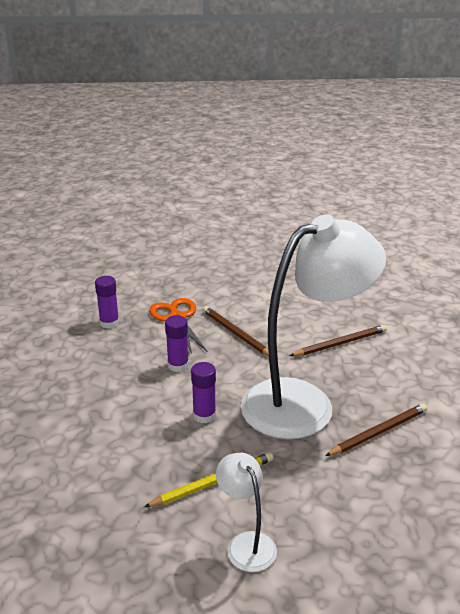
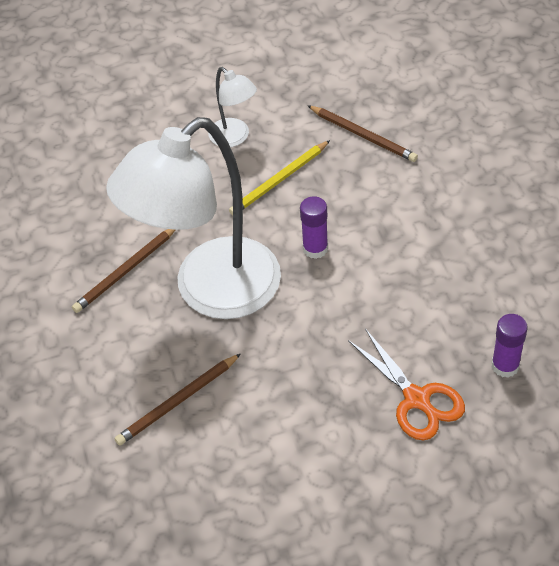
camera: 170 degrees right, 20 degrees up
(178, 365) = (375, 311): purple glue stick -> none
(236, 334) = (323, 387): brown pencil -> brown pencil (363, 135)

